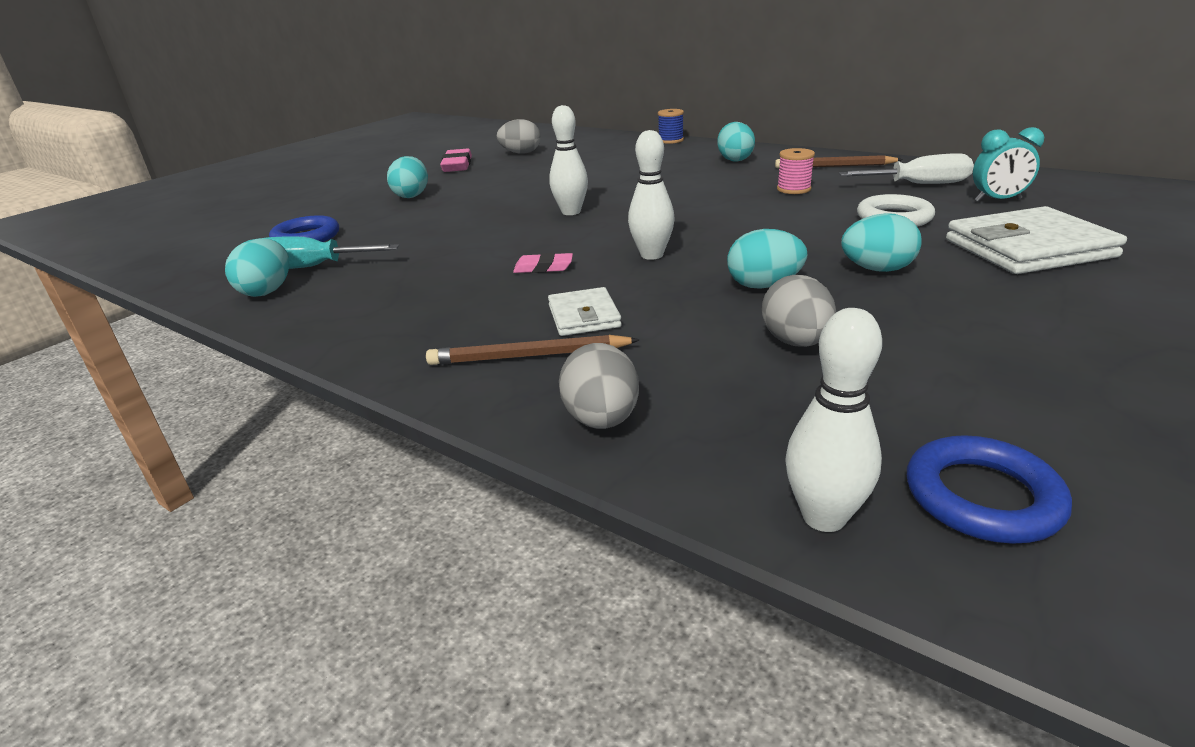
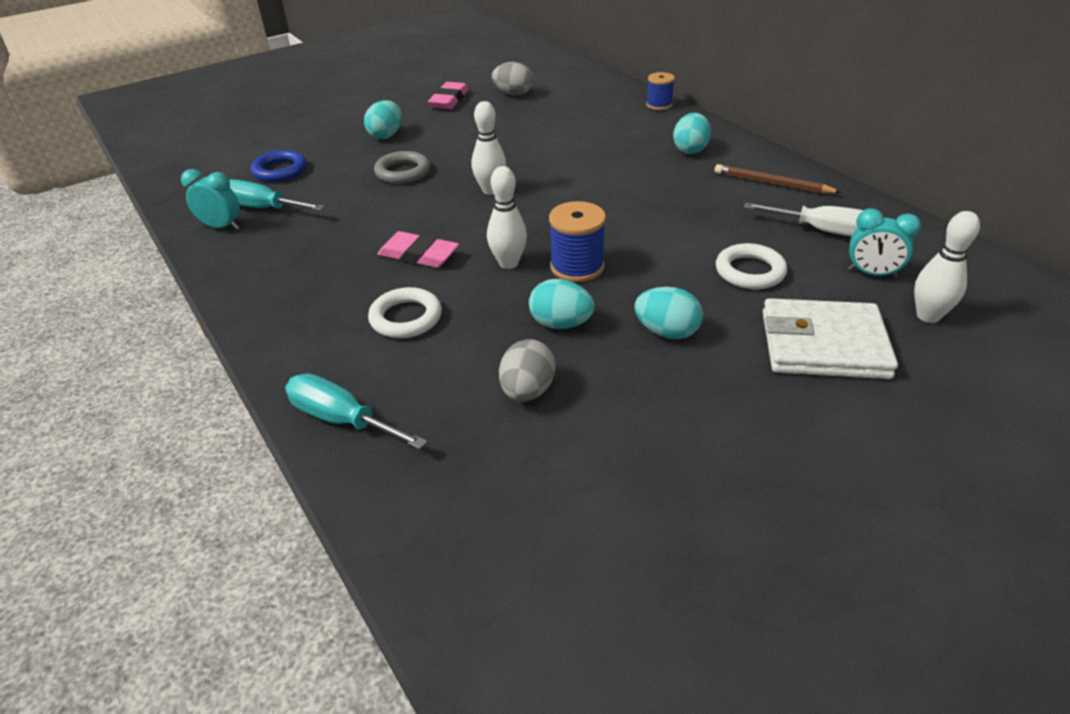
camera: 20 degrees right, 10 degrees up
(267, 291) = (222, 227): turquoise egg -> turquoise clock
(458, 216) = (402, 172): none -> grey ring
(529, 356) = (341, 346): brown pencil -> none
(543, 268) = (418, 255): pink eraser -> pink eraser, size x1.62
(584, 316) = (406, 318): white wallet -> white ring
(601, 420) = (342, 419): grey egg -> turquoise screwdriver
(726, 244) = (577, 267): none -> blue spool
(793, 189) = (701, 208): pink spool -> none
(824, 517) = (404, 540): white bowling pin -> white bowling pin (928, 316)
(982, 497) = (512, 562): blue ring -> none

